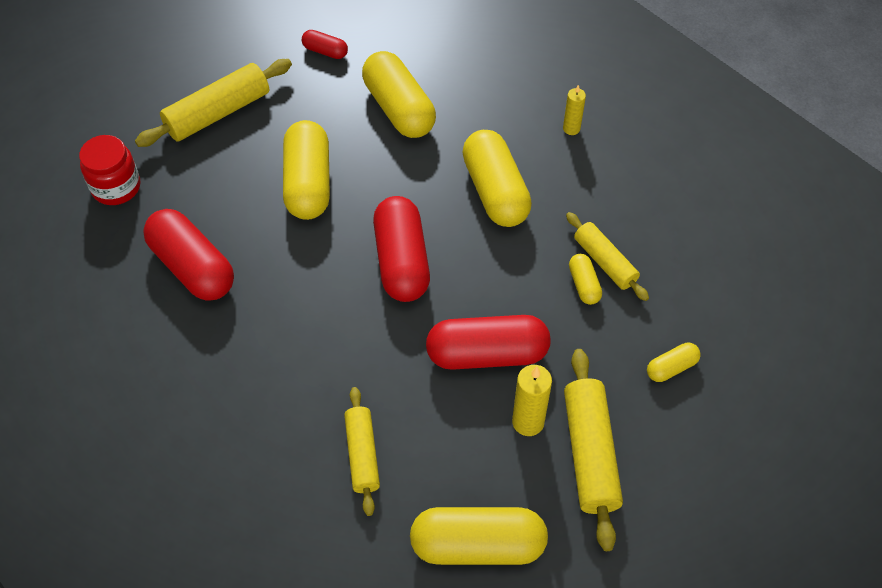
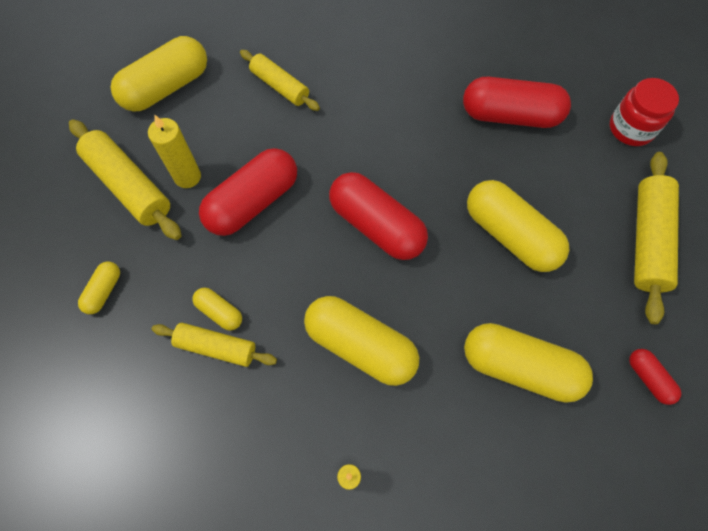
camera: 140 degrees right, 10 degrees up
(325, 51) = (648, 378): red capsule -> red capsule turned 75 degrees clockwise

